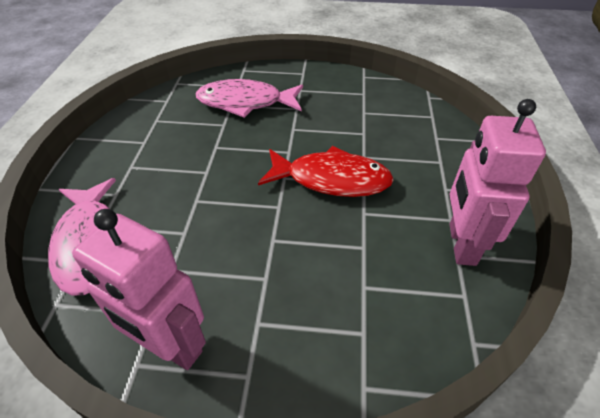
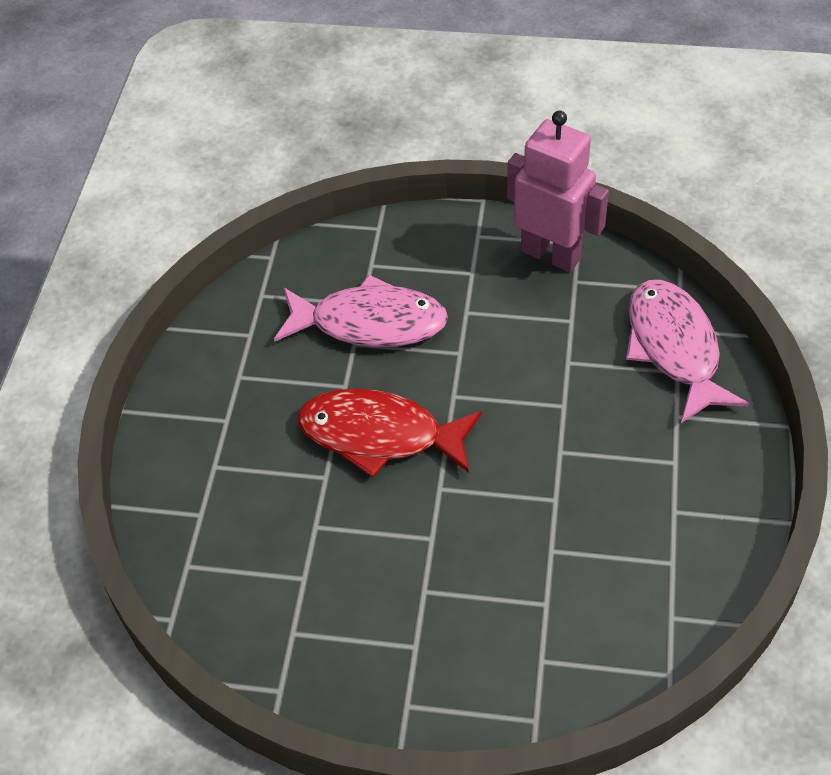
camera: 175 degrees left, 5 degrees up
(245, 103) = (519, 607): pink fish -> pink fish (370, 323)
(461, 244) = (240, 345): pink robot -> none

